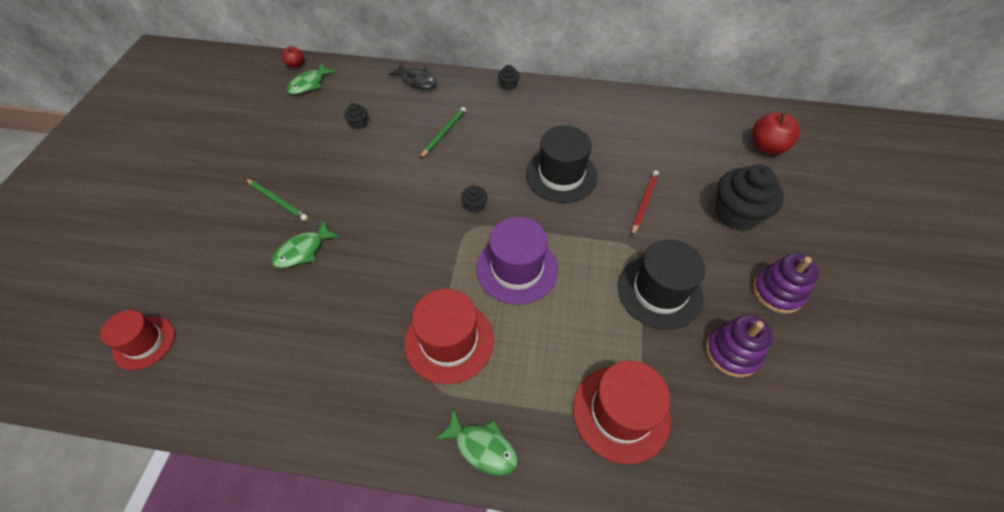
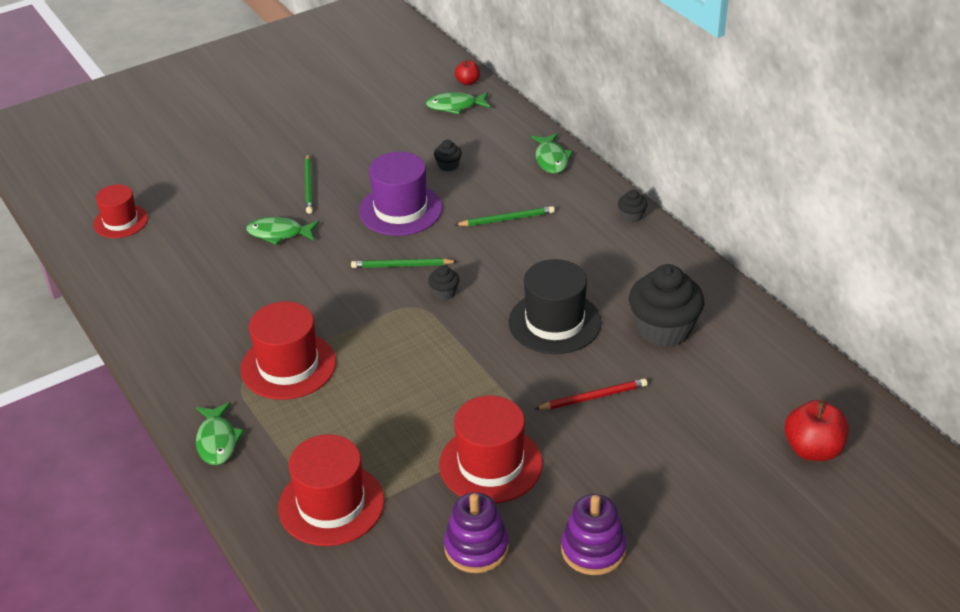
camera: 50 degrees right, 15 degrees down
(417, 81) = (551, 159): black fish -> green fish
(423, 209) = (401, 266): none -> green pencil
(517, 268) = (406, 360): purple hat -> purple hat (400, 210)
(659, 291) = (490, 464): black hat -> red hat
(736, 214) = (667, 472): black cupcake -> black cupcake (664, 329)

